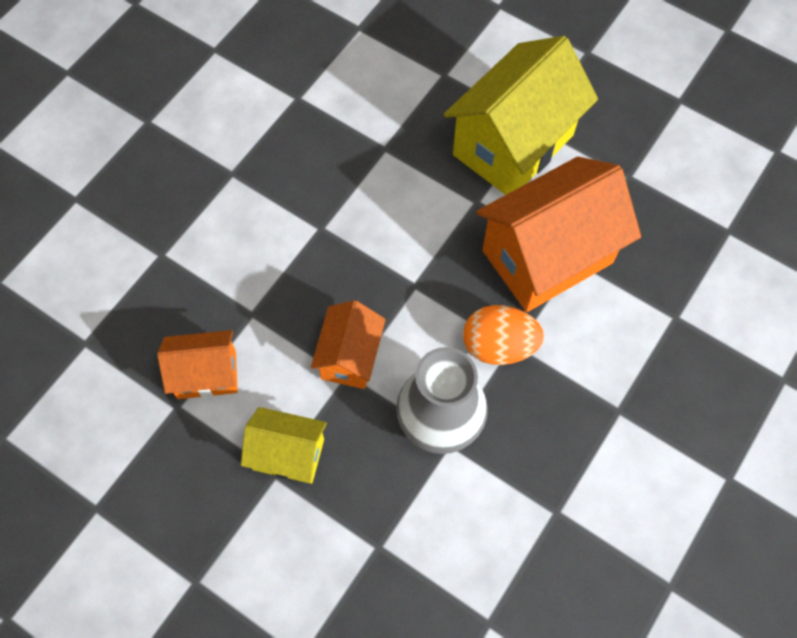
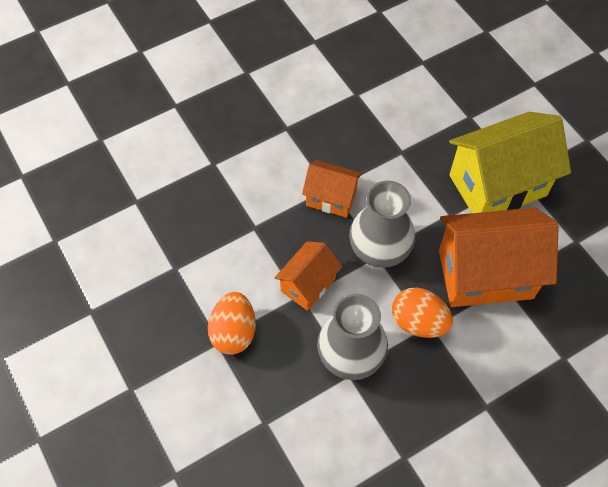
camera: 25 degrees right, 5 degrees down
(206, 375) = (205, 255): orange house -> orange house (331, 198)
(288, 454) = (234, 332): yellow house -> orange egg
(414, 278) = (379, 249): none -> grey vase

